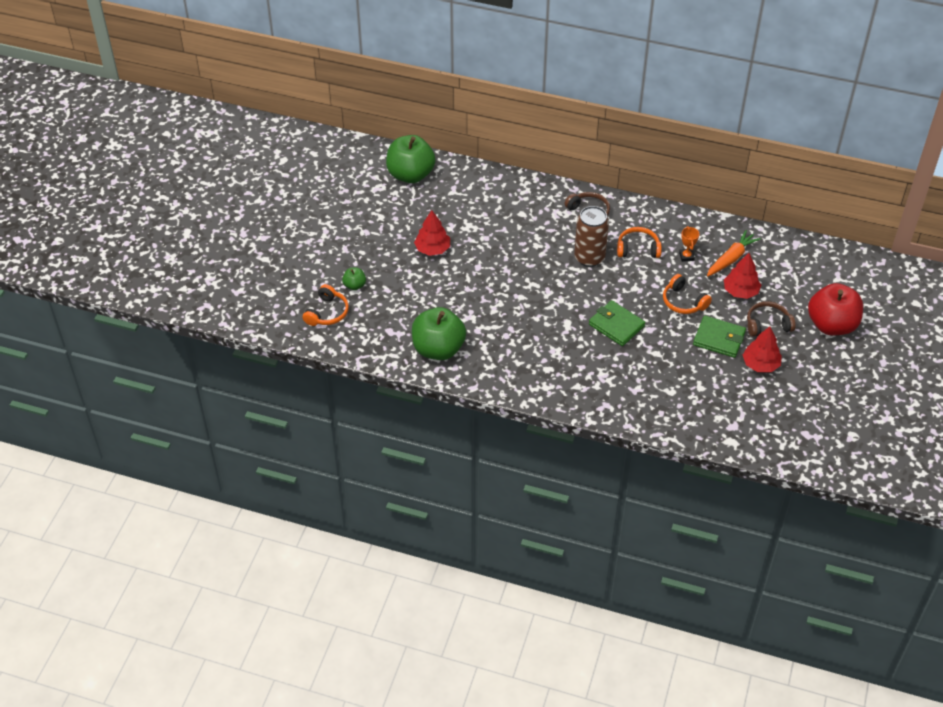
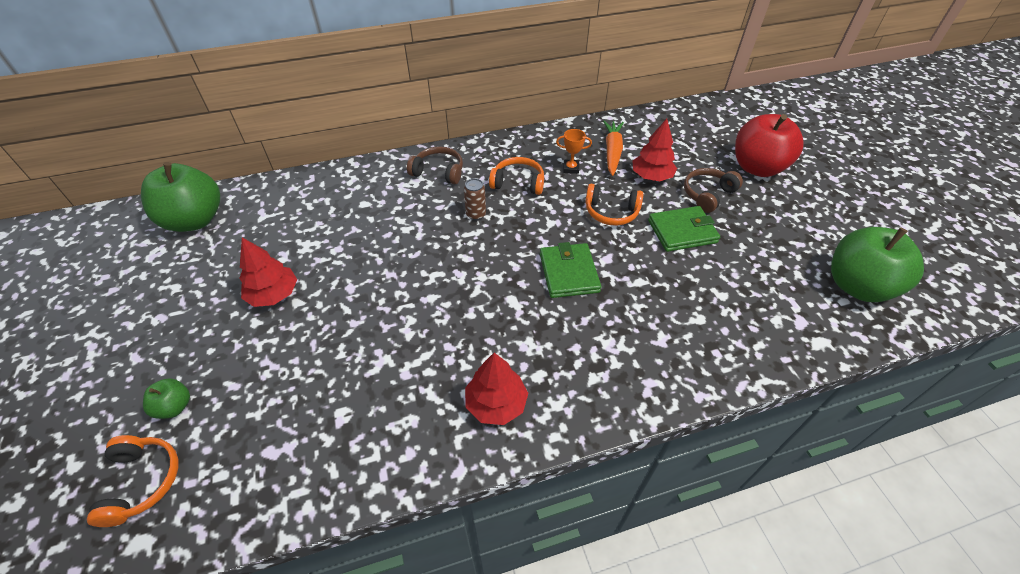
camera: 35 degrees left, 0 degrees up
(438, 349) = (366, 437): green apple -> green apple (857, 286)
(589, 257) = (476, 214): brown can -> brown can, size x0.51
(616, 325) = (569, 273): green wallet -> green wallet turned 75 degrees clockwise
(638, 249) = (518, 183): orange headphones -> orange headphones turned 45 degrees clockwise
(686, 256) = (571, 168): orange trophy -> orange trophy turned 45 degrees counterclockwise
(760, 364) = (746, 236): red tree -> red tree (496, 403)

